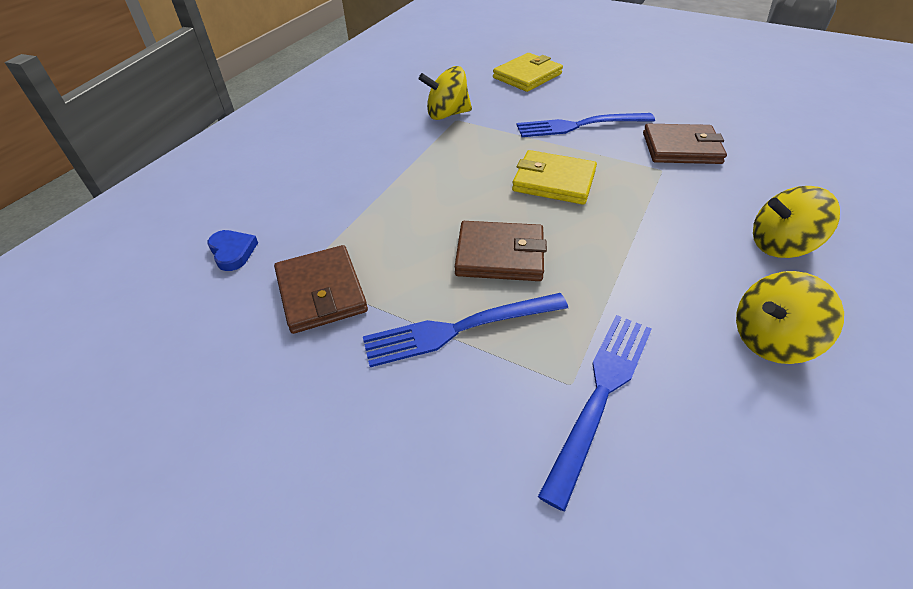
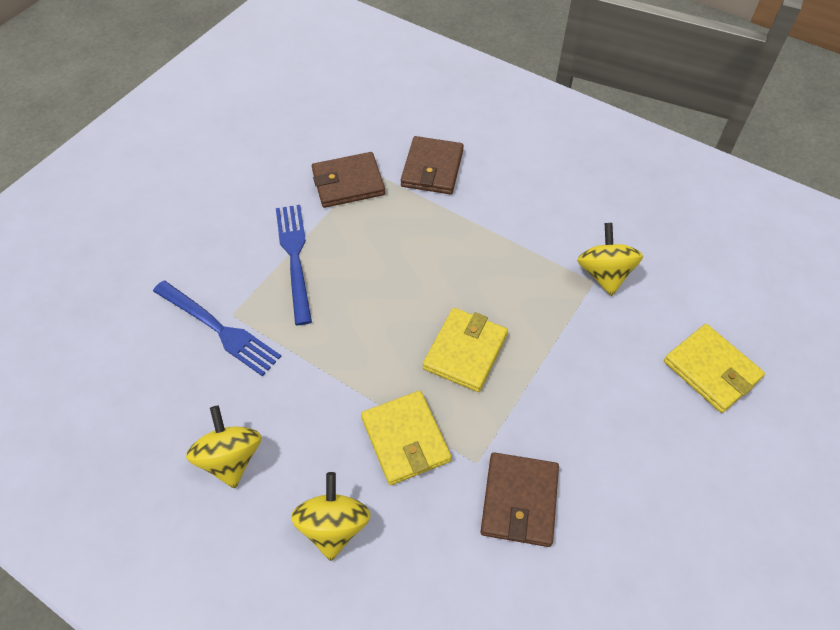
camera: 95 degrees right, 10 degrees up
(233, 252) = (400, 132): blue heart -> none
(500, 255) = (365, 292): brown wallet -> brown wallet (432, 168)
(578, 126) = (576, 401): blue fork -> none
(664, 209) = (405, 439): none -> yellow wallet

